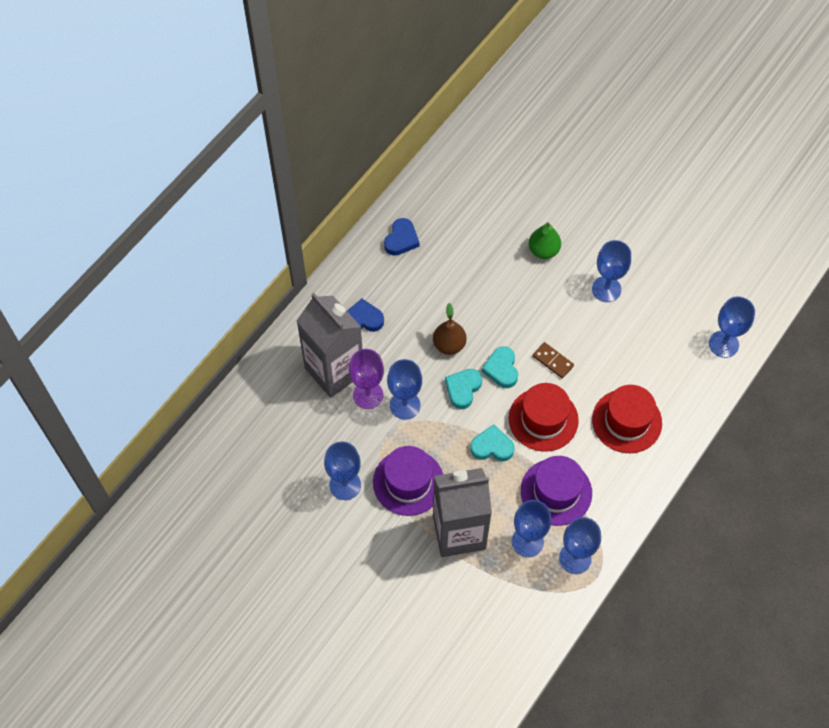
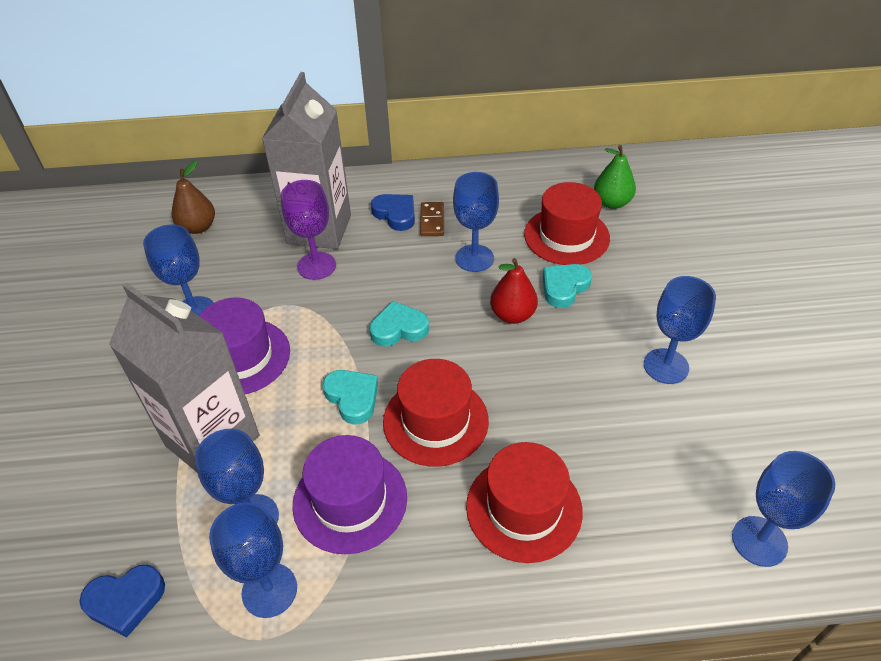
camera: 50 degrees right, 15 degrees down
(401, 239) = (510, 187): blue heart -> blue heart (125, 601)
(405, 405) = (332, 298): blue goblet -> blue goblet (474, 258)
(449, 345) = (438, 286): brown pear -> brown pear (198, 227)
(473, 248) = (566, 236): none -> red hat
(501, 369) = (458, 343): turquoise heart -> turquoise heart (564, 287)
(506, 327) = (512, 315): none -> red pear
(543, 250) = (636, 285): green pear -> green pear (611, 202)
(553, 361) = (519, 380): brown domino -> brown domino (432, 221)

